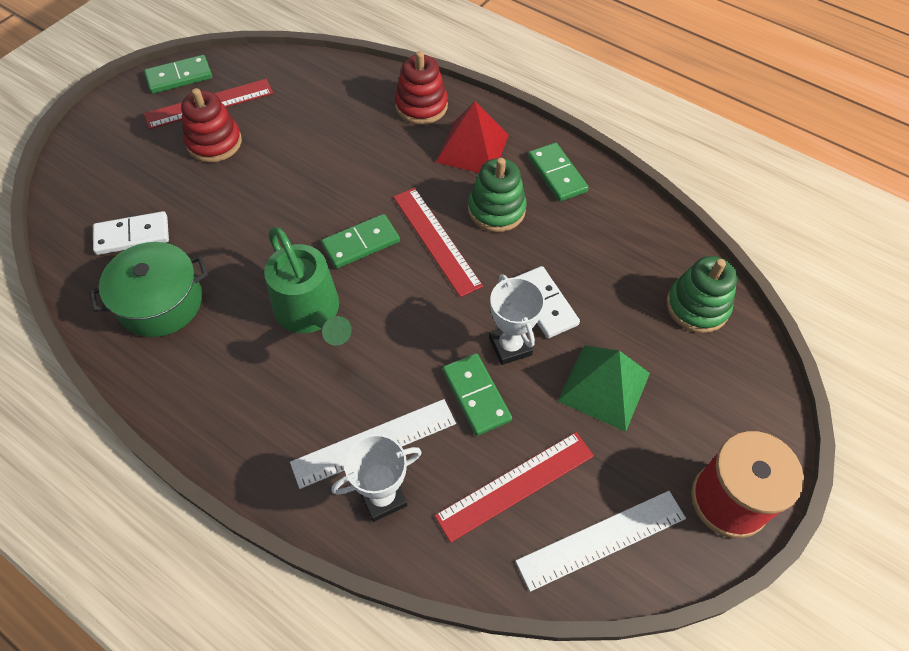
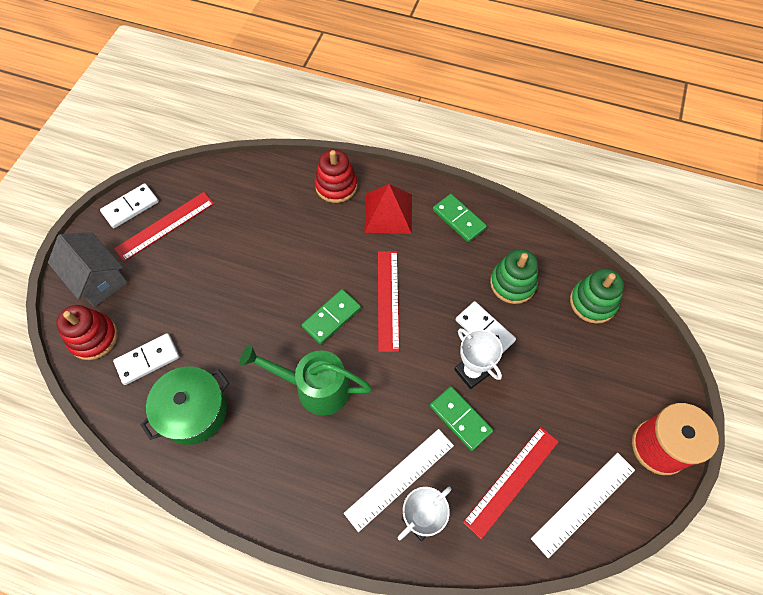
camera: 15 degrees left, 5 degrees up
(113, 140) = (97, 279): none -> grey house
(179, 77) = (130, 207): green domino -> white domino
(214, 142) = (183, 260): red stacking toy -> red stacking toy (93, 338)
(311, 313) = (315, 387): green watering can -> green watering can turned 150 degrees clockwise
(436, 240) = (388, 299): red ruler -> red ruler turned 45 degrees clockwise
(496, 210) = (424, 261): green stacking toy -> green stacking toy (512, 283)
(604, 387) = (548, 385): green pyramid -> none

